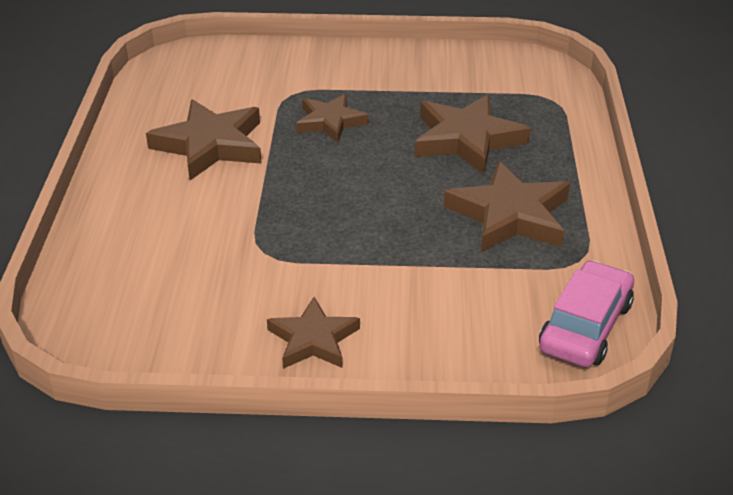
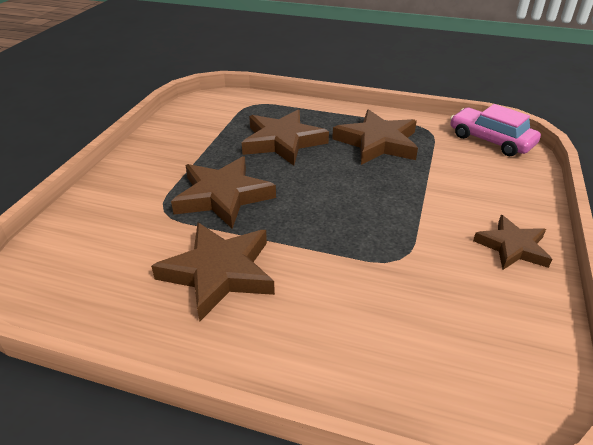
camera: 75 degrees left, 0 degrees up
(330, 122) = (223, 196): brown star -> brown star, size x1.57

